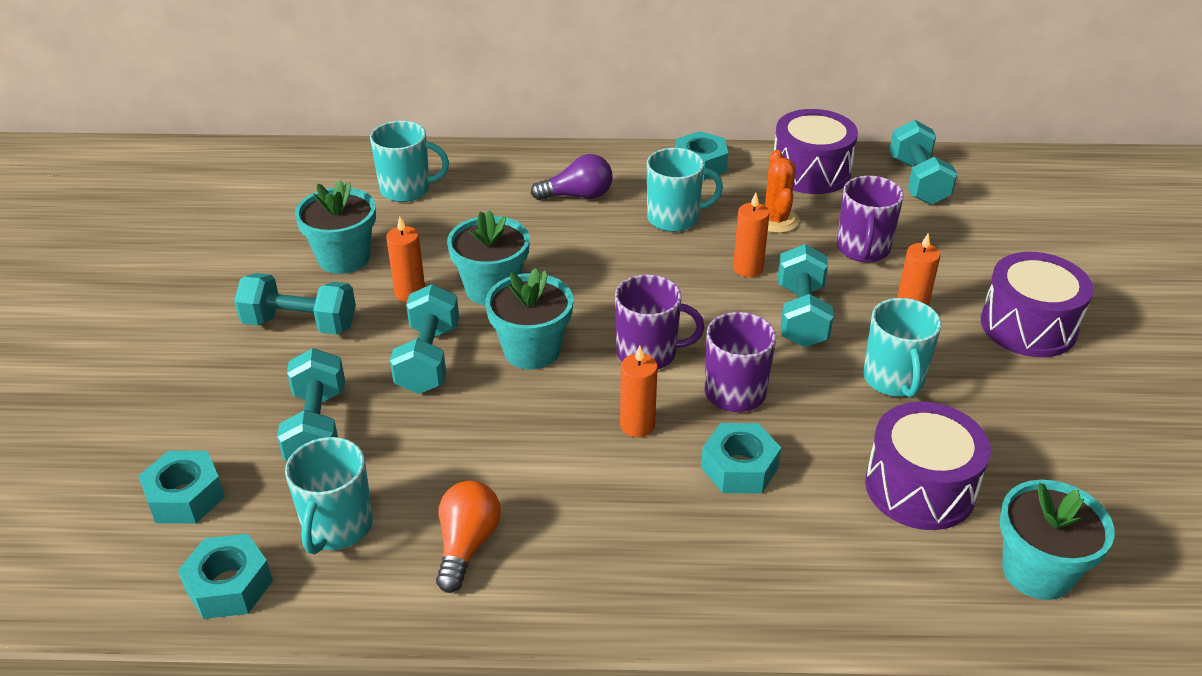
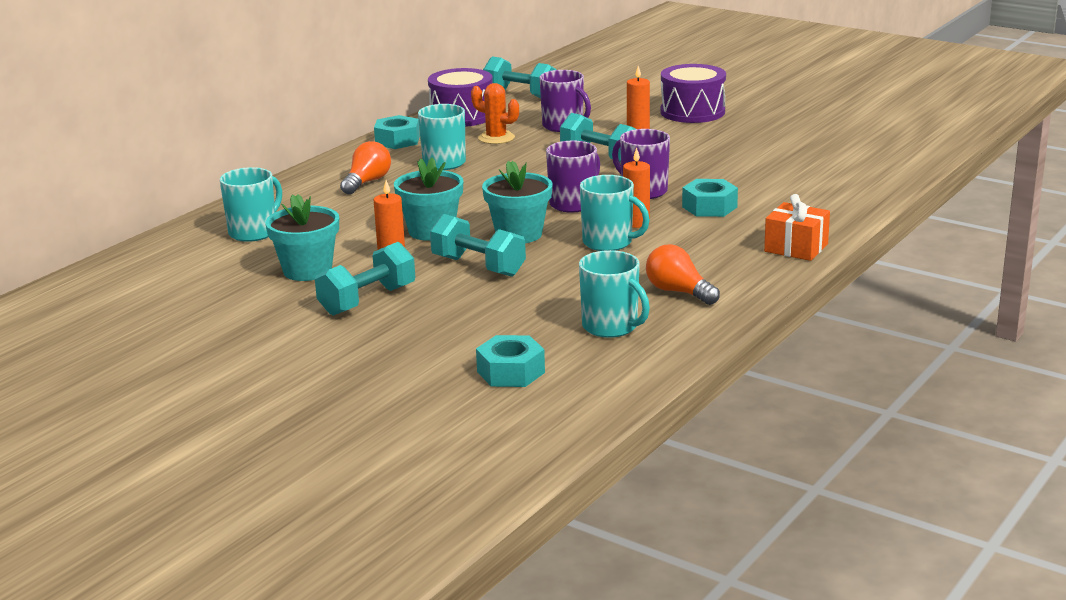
camera: 55 degrees left, 15 degrees down
(229, 585) = (623, 370): turquoise nut -> none
(317, 428) = (500, 315): turquoise dumbbell -> none
(578, 195) = (367, 182): purple light bulb -> orange light bulb
(680, 604) = (796, 248): none -> orange gift
(748, 268) = (533, 158): orange candle -> none
(894, 380) = (690, 152): turquoise mug -> turquoise mug (609, 243)
(920, 488) = (781, 171): purple drum -> none
(1037, 571) = (869, 166): turquoise flower pot -> none

